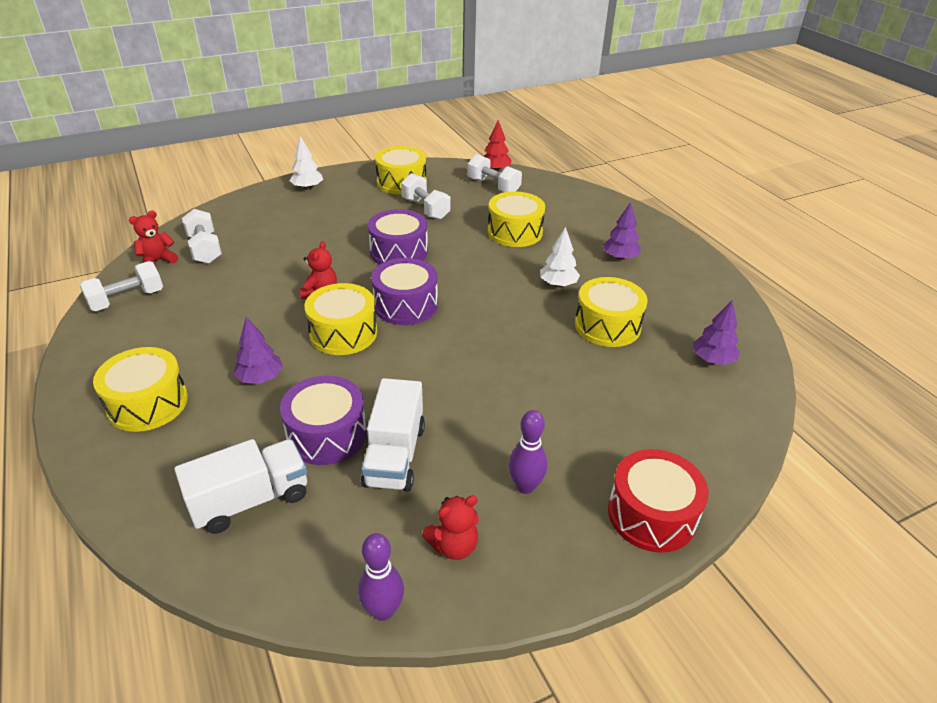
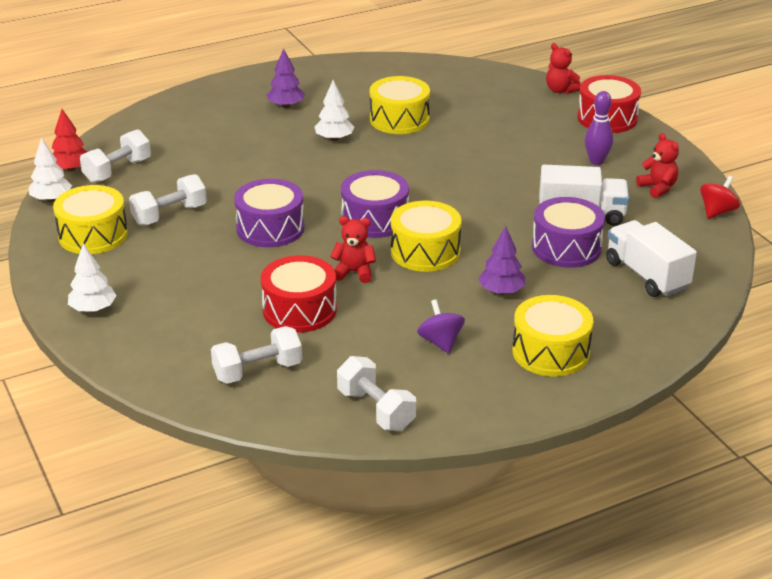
camera: 90 degrees left, 5 degrees down
(158, 261) = (286, 405): red teddy bear -> red teddy bear (560, 90)
(197, 336) = (440, 342): none -> purple spinning top
(274, 266) = (299, 310): none -> red drum
(383, 610) = (717, 212): purple bowling pin -> red spinning top
(452, 166) = (51, 199): none -> white tree
(515, 232) = (231, 159): yellow drum -> none
(712, 360) = (441, 81): purple tree -> none

